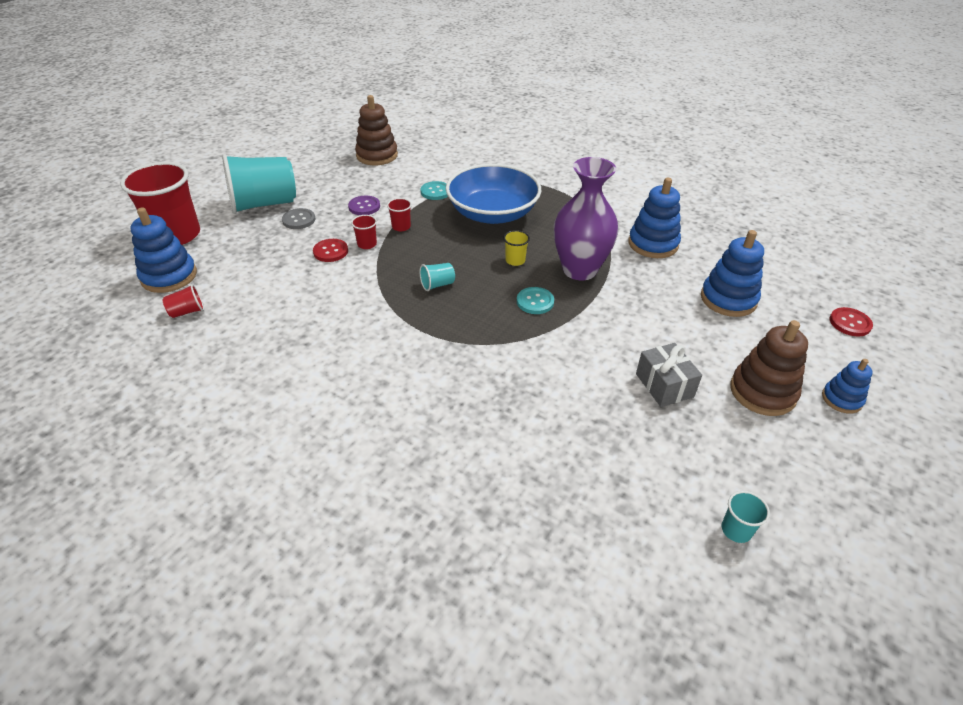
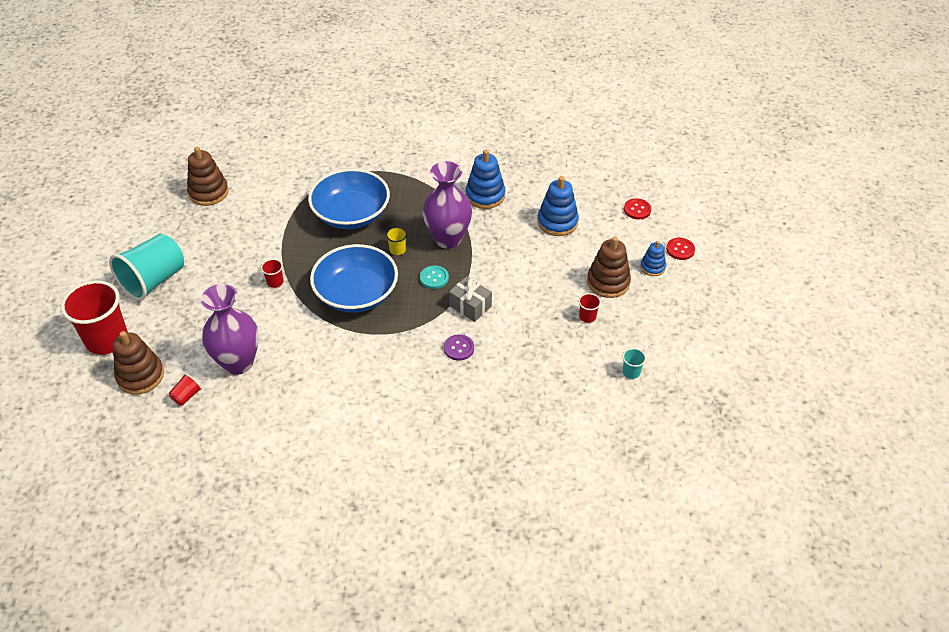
camera: 30 degrees left, 5 degrees up
(169, 276) = (140, 376): blue stacking toy -> brown stacking toy
(263, 301) = (238, 362): none -> purple vase
(299, 220) = (199, 283): grey button -> none
(330, 251) = (252, 300): red button -> red button (680, 249)
(364, 207) = (243, 249): purple button -> purple button (458, 348)
(401, 227) = (289, 255): red cup -> red cup (587, 317)
(435, 192) = (290, 211): turquoise button -> none
(437, 285) = (356, 294): turquoise cup -> blue bowl
(664, 385) = (550, 303): grey gift -> grey gift (470, 306)

